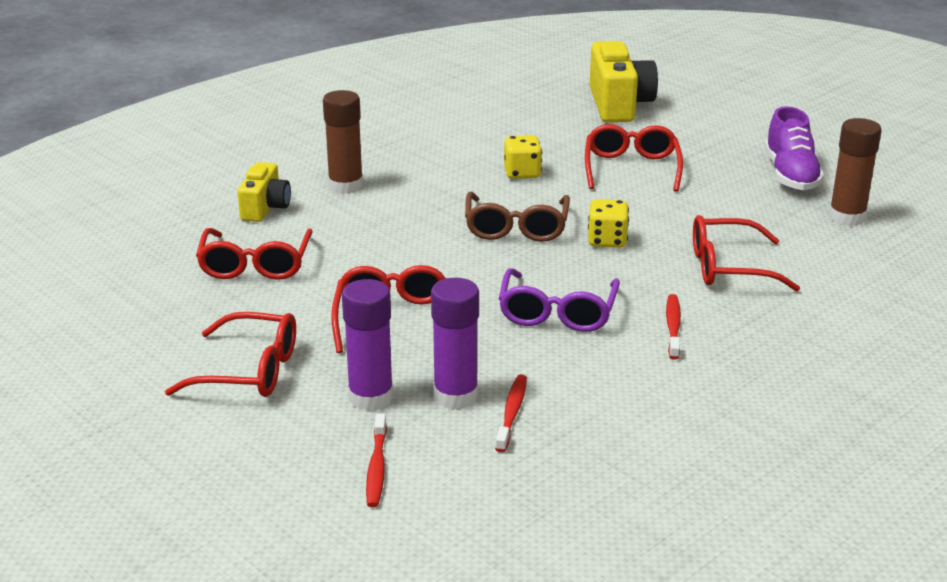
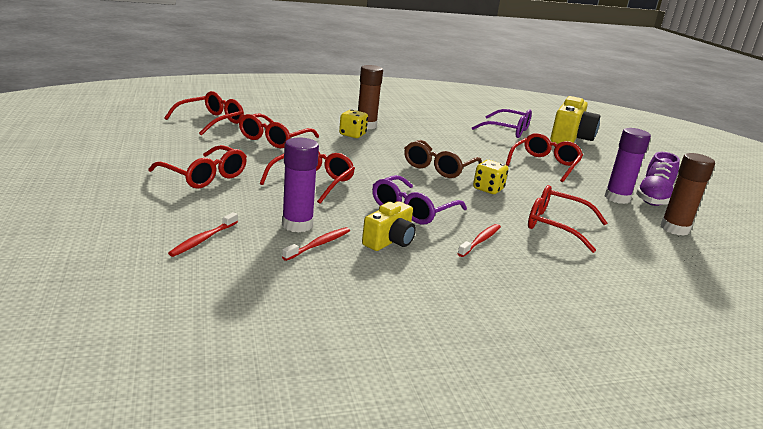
camera: 25 degrees right, 5 degrees down
(124, 267) = (211, 121): none -> red glasses
(265, 208) = (312, 121): yellow camera -> yellow camera (389, 241)
(371, 397) = (249, 208): purple glue stick -> purple glue stick (617, 198)
(522, 173) = (473, 148): yellow dice -> yellow dice (352, 135)
(532, 120) = (507, 130): none -> purple glasses

